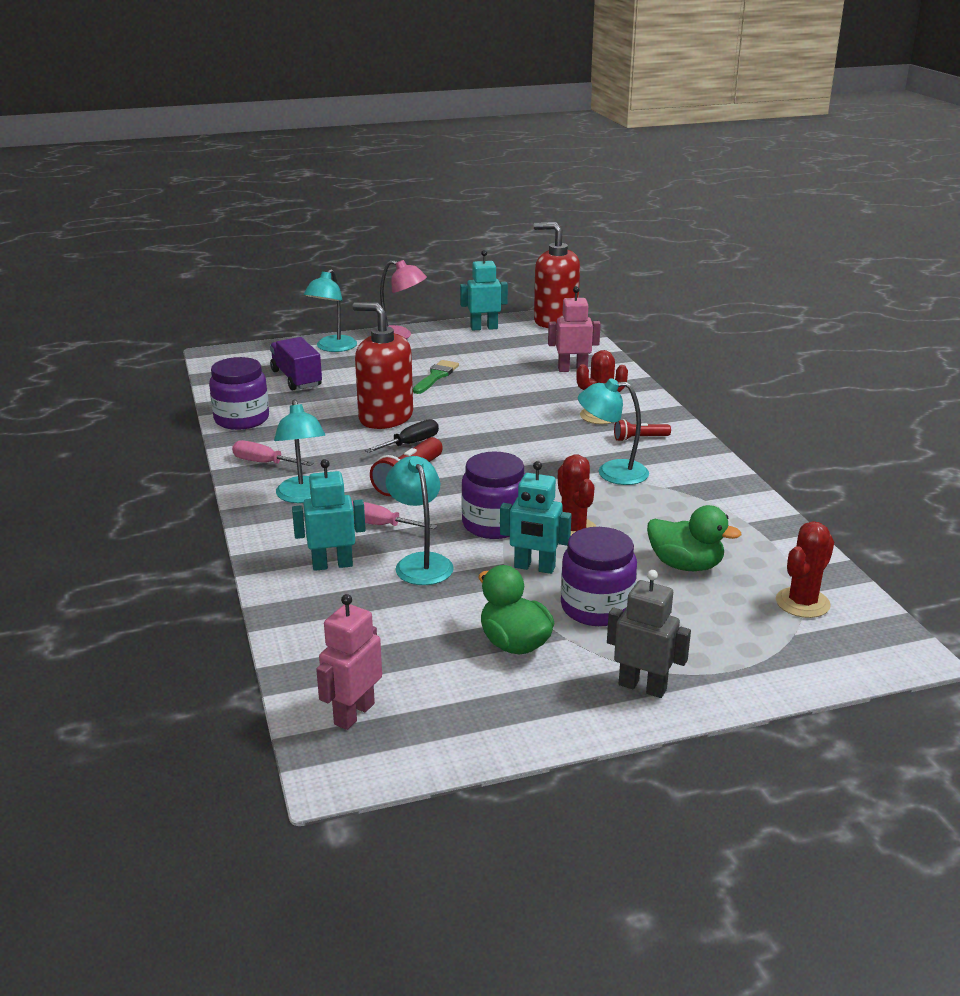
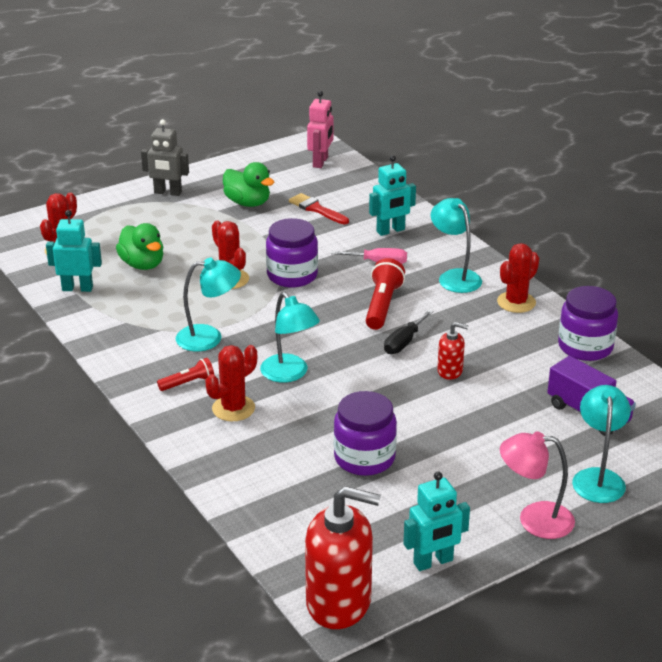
camera: 165 degrees right, 5 degrees up
(263, 463) = (516, 302): pink screwdriver -> red cactus
(385, 417) = (450, 371): red soap dispenser -> red soap dispenser, size x0.48
(414, 615) = (316, 209): none -> red brush
(420, 563) = (331, 240): turquoise lamp -> turquoise lamp (289, 374)
(436, 376) = (437, 444): green brush -> none
(534, 567) = (250, 248): turquoise robot -> turquoise robot (77, 288)
(572, 369) = (282, 485): pink robot -> none
(596, 607) = (201, 229): purple jar -> purple jar (364, 458)
(685, 565) = (142, 264): green duck -> green duck turned 135 degrees counterclockwise

